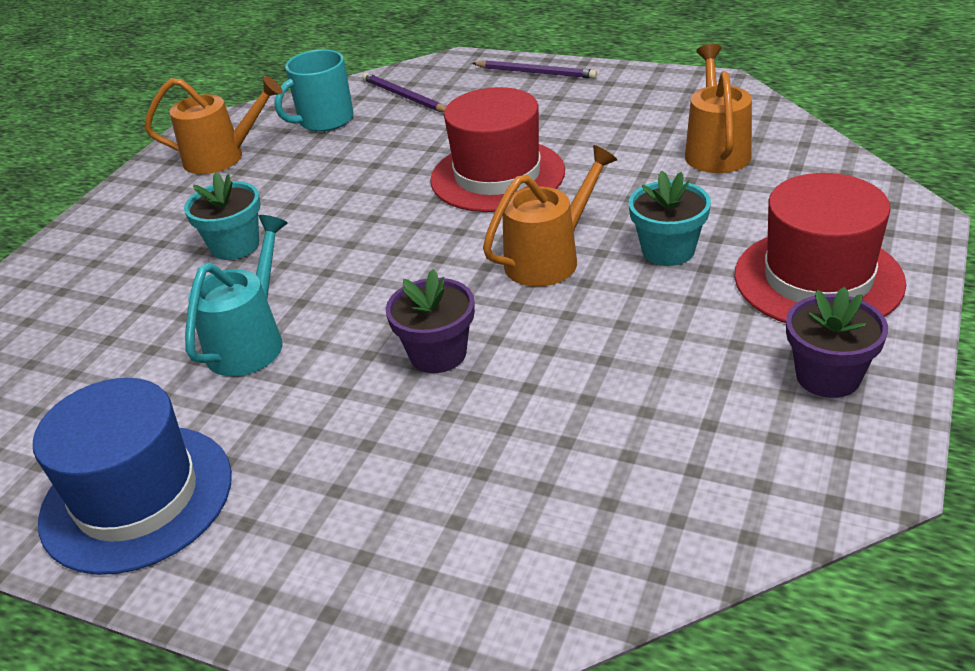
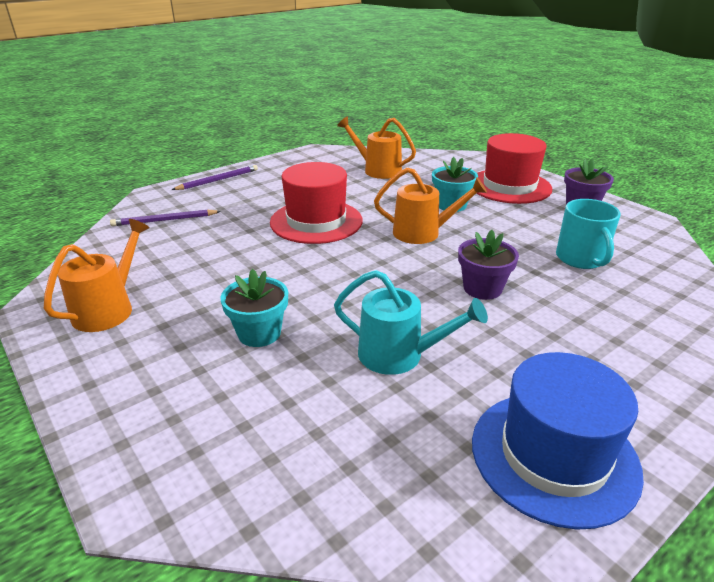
camera: 65 degrees left, 5 degrees down
(250, 341) = (399, 355): turquoise watering can -> turquoise watering can turned 150 degrees clockwise
(324, 120) = (138, 254): turquoise mug -> turquoise mug (581, 259)
(549, 259) = (423, 233): orange watering can -> orange watering can turned 105 degrees clockwise

